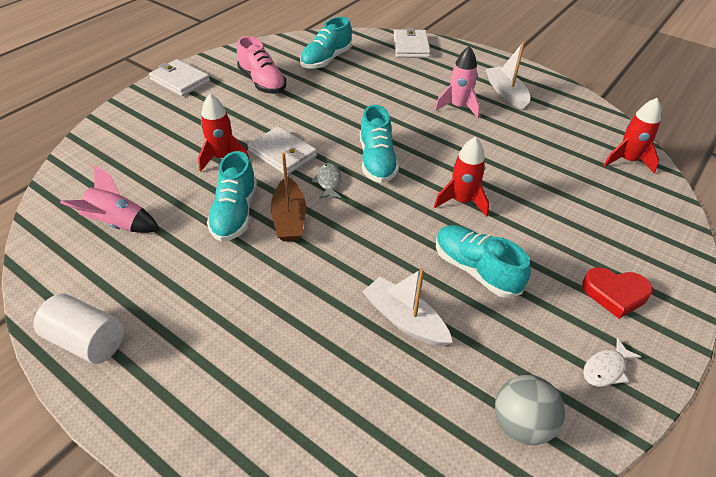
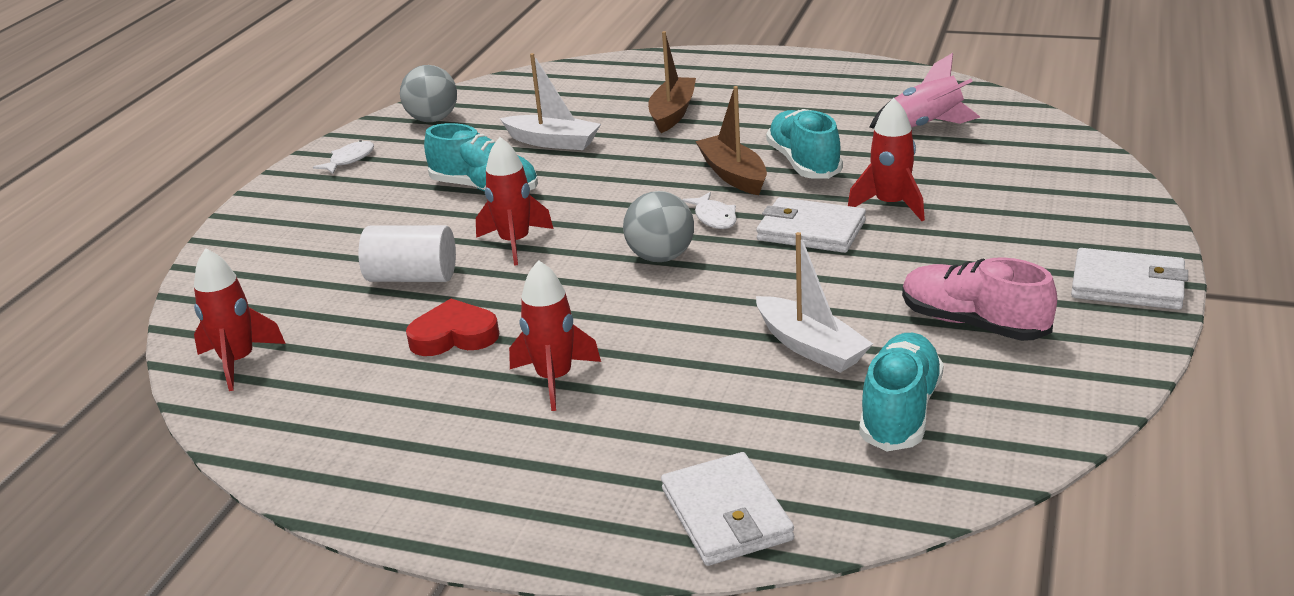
camera: 165 degrees right, 15 degrees down
(87, 340) = (835, 71): white cylinder -> white cylinder (412, 277)
(280, 326) = (672, 113): none -> brown boat
(328, 182) = (714, 218): grey fish -> white fish
(377, 161) = (661, 257): turquoise shoe -> grey ball
(458, 107) = (554, 379): pink rocket -> red rocket
(506, 93) = (458, 439): white boat -> white boat (811, 347)
(615, 294) = (321, 208): red heart -> red heart (454, 336)

